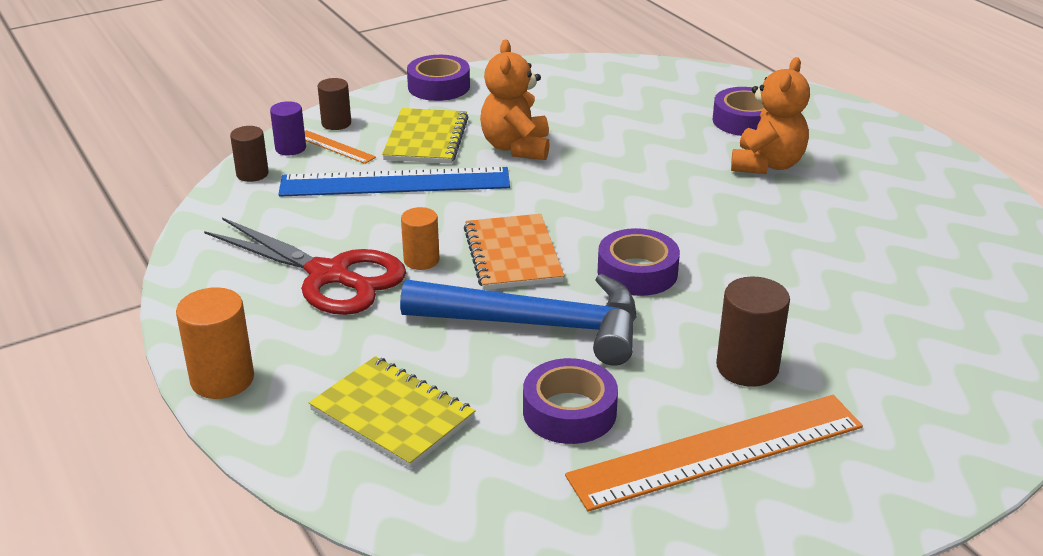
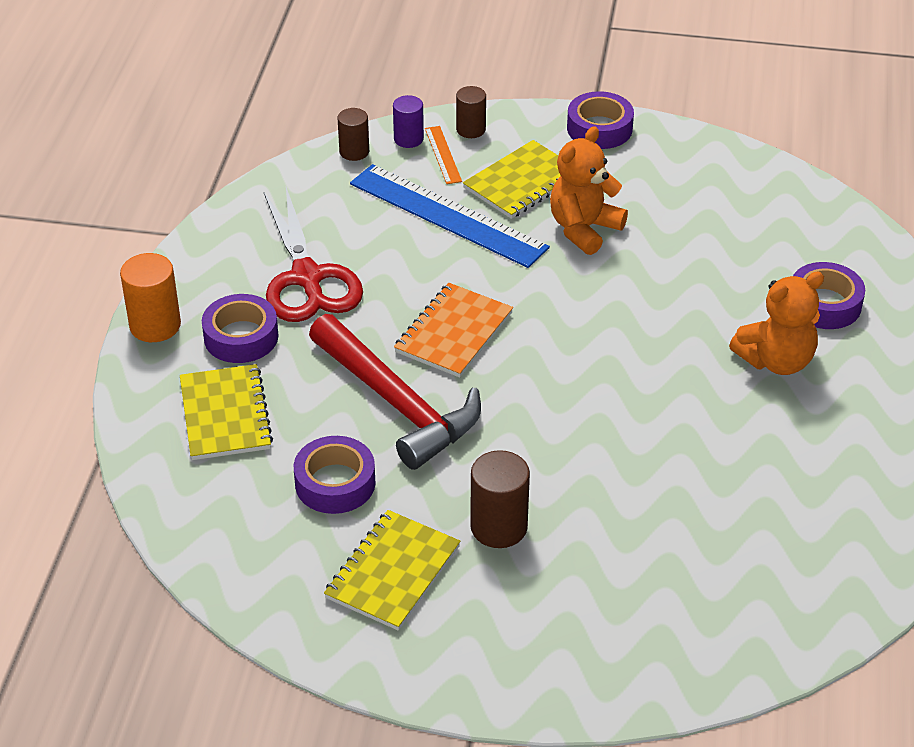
camera: 40 degrees right, 10 degrees up
(421, 260) = (383, 300): orange cylinder -> none
(538, 325) = (398, 404): blue hammer -> red hammer
(637, 272) = (526, 401): purple tape -> purple tape (241, 337)
(716, 451) = (392, 572): orange ruler -> yellow notebook

